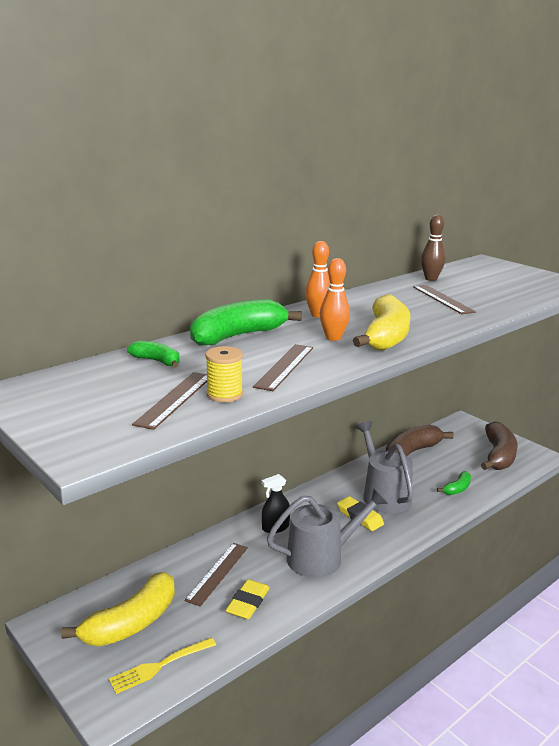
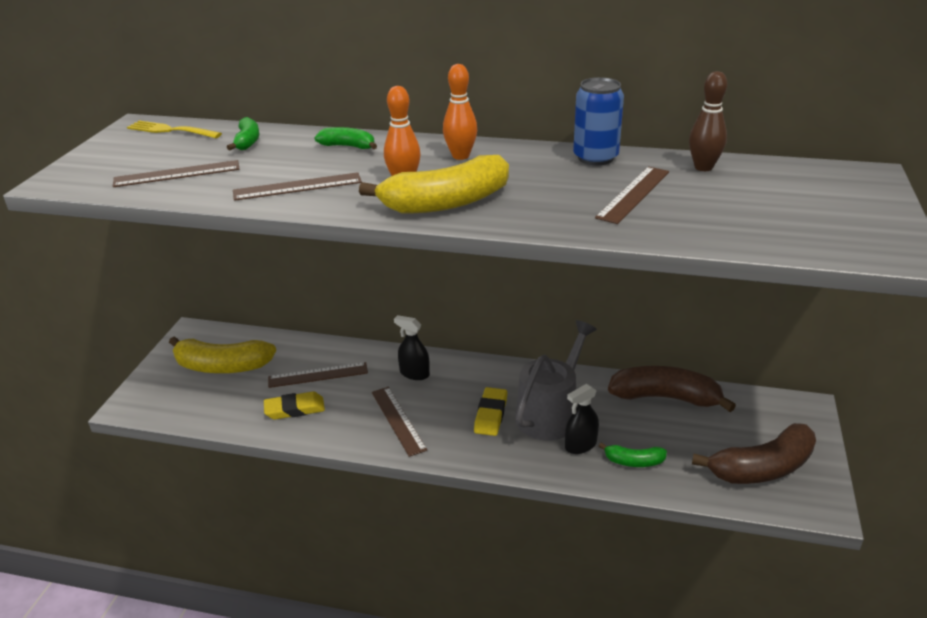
camera: 55 degrees right, 10 degrees up
(160, 665) = (188, 403): yellow fork -> yellow fork (171, 130)
(224, 394) = (205, 186): yellow spool -> none
(238, 336) = (348, 146): green banana -> green banana, size x0.51
(321, 557) = (398, 420): grey watering can -> brown ruler
(379, 291) = (595, 158): none -> blue can
(425, 499) = (580, 445): none -> black spray bottle

